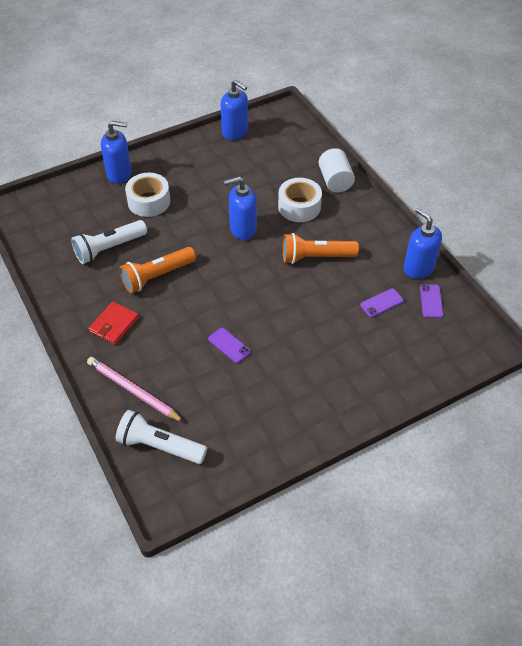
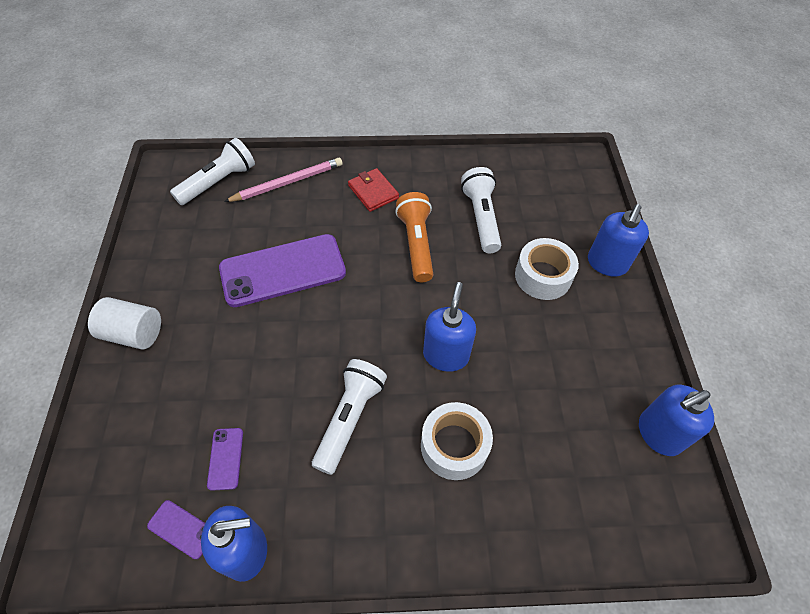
camera: 115 degrees right, 5 degrees up
(229, 345) = (283, 270): purple phone -> purple phone, size x2.38
(316, 257) = (349, 418): orange flashlight -> white flashlight
(335, 181) = (487, 531): white cylinder -> white cylinder (134, 333)

